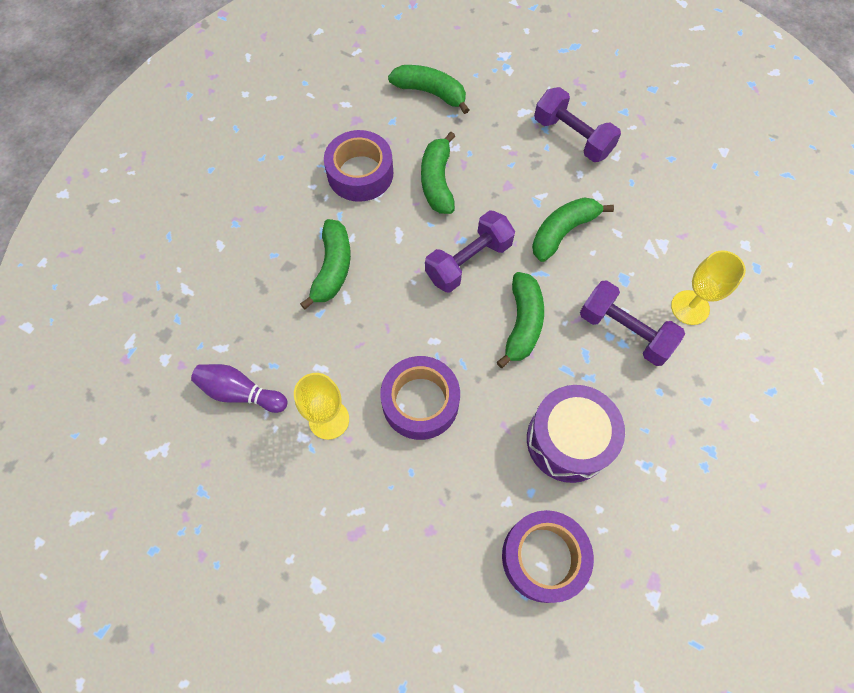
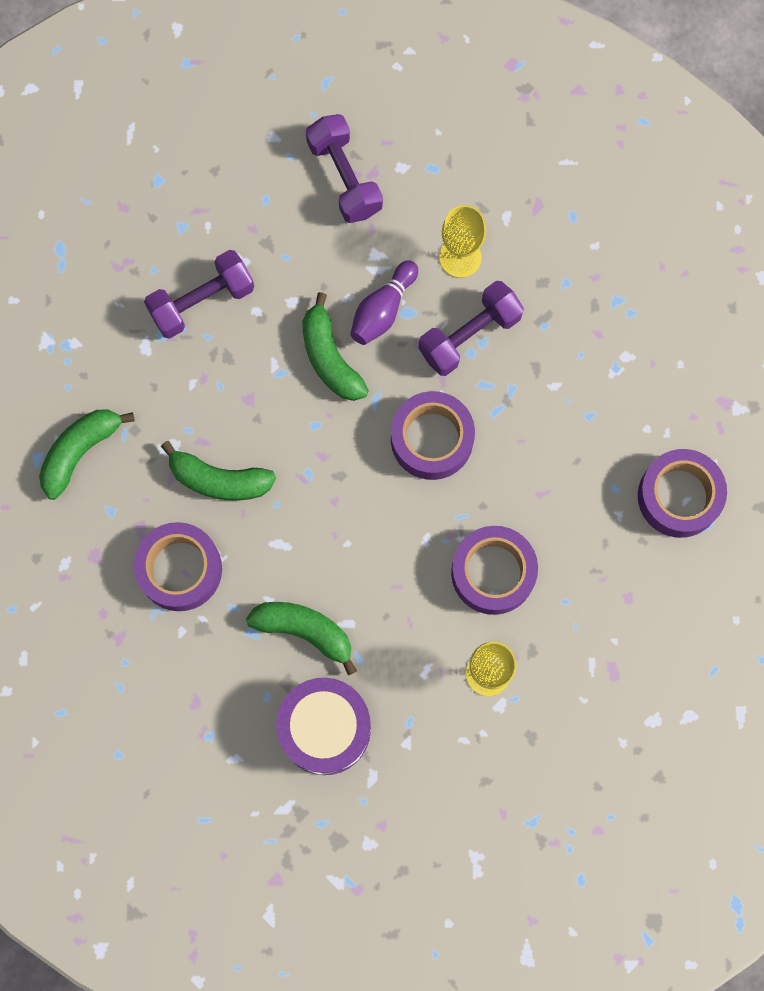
camera: 75 degrees left, 10 degrees up
(240, 392) = (432, 763): purple bowling pin -> purple bowling pin (383, 310)
(468, 261) = (338, 475): purple dumbbell -> purple dumbbell (344, 177)
(522, 324) = (432, 439): green banana -> purple tape
(568, 440) = (572, 435): purple drum -> purple drum (325, 729)

